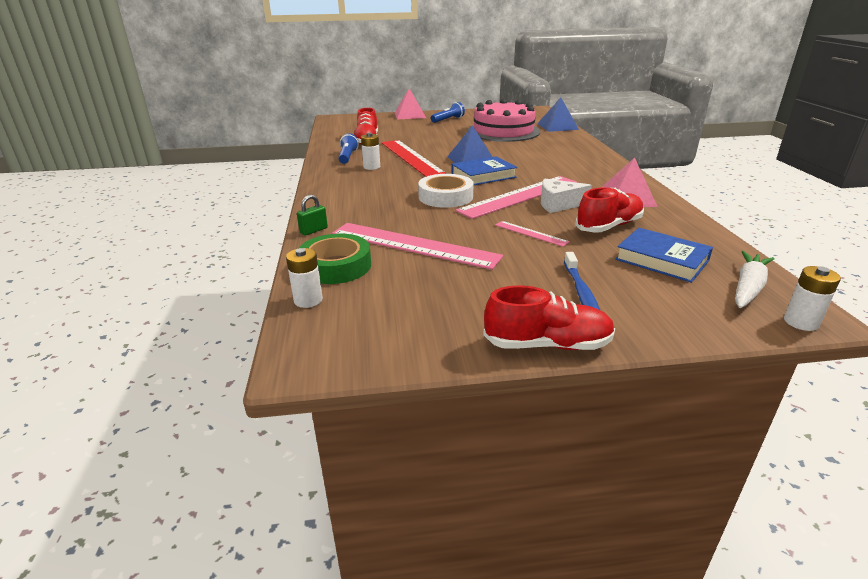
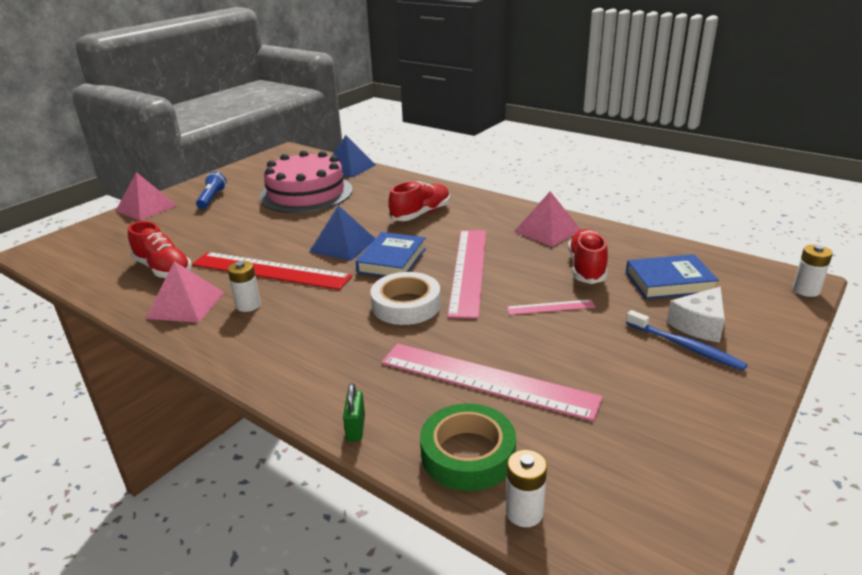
camera: 45 degrees left, 0 degrees up
(347, 157) = (186, 305): blue flashlight -> pink pyramid
(414, 245) = (487, 380): pink ruler -> pink ruler turned 45 degrees clockwise
(547, 344) = (747, 408): red shoe -> red shoe (421, 214)
(558, 204) = (514, 264): white cheese -> white cheese (699, 325)
(748, 287) = (744, 278): white carrot -> none

